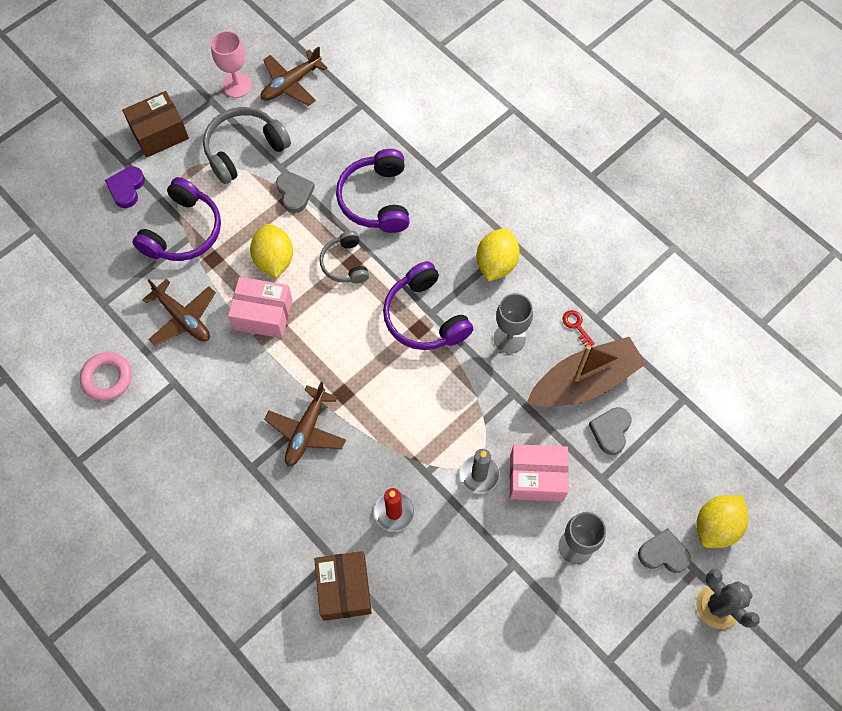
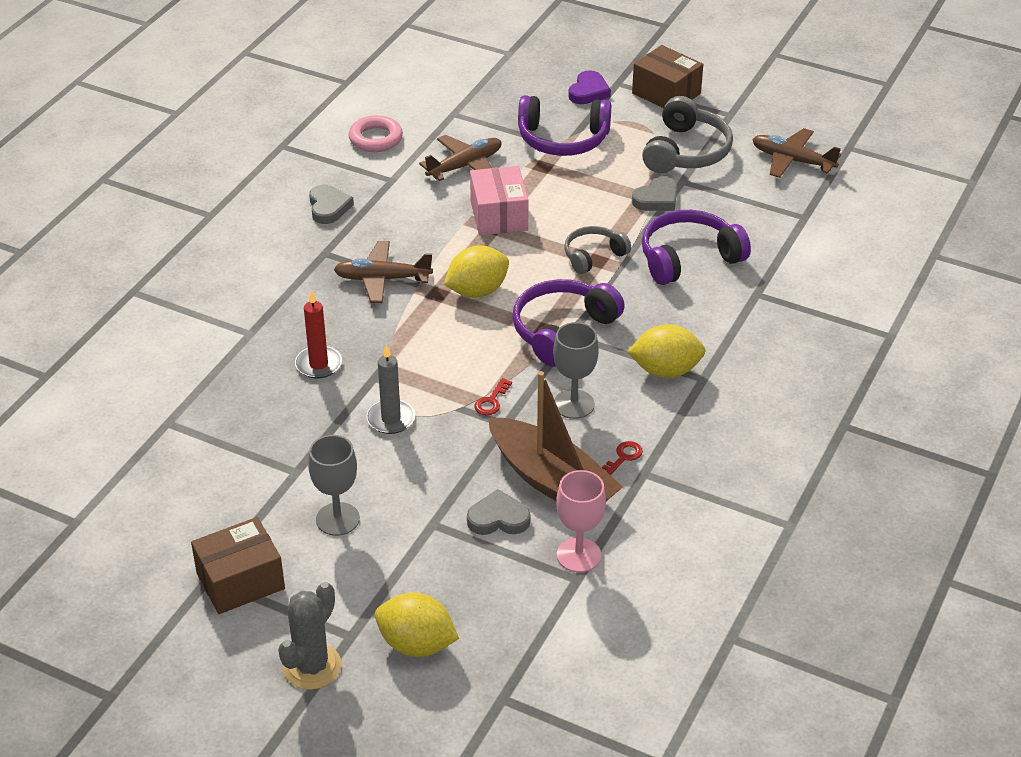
camera: 70 degrees right, 25 degrees down
(126, 188) = (588, 91): purple heart -> purple heart turned 120 degrees clockwise
(183, 318) = (465, 166): brown plane -> brown plane turned 150 degrees counterclockwise
(237, 85) = (761, 125): pink goblet -> pink goblet (579, 555)
(244, 150) = (686, 151): grey headphones -> grey headphones turned 75 degrees clockwise
(274, 260) = (567, 206): yellow lemon -> yellow lemon (477, 291)
(344, 589) = (220, 350): brown box -> brown box (240, 581)
(485, 394) = (491, 401): none -> red key
(536, 477) = (408, 467): pink box -> none
(663, 553) = (360, 600): grey heart -> grey heart (328, 207)

